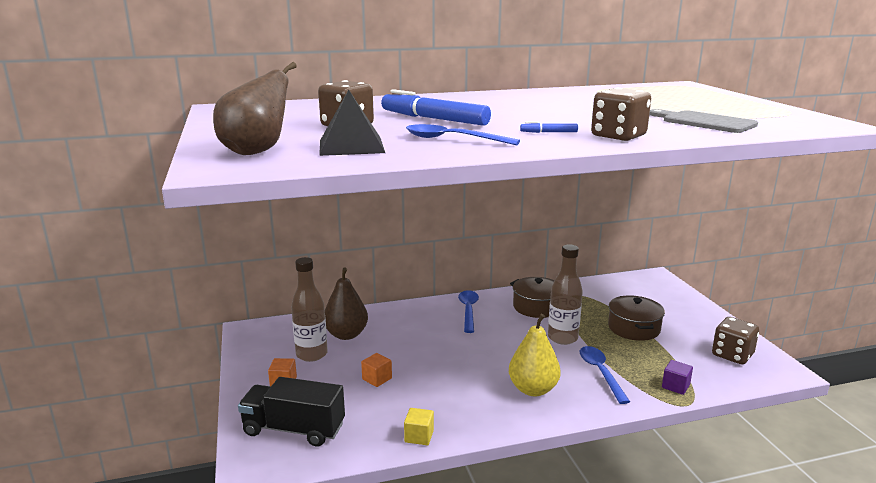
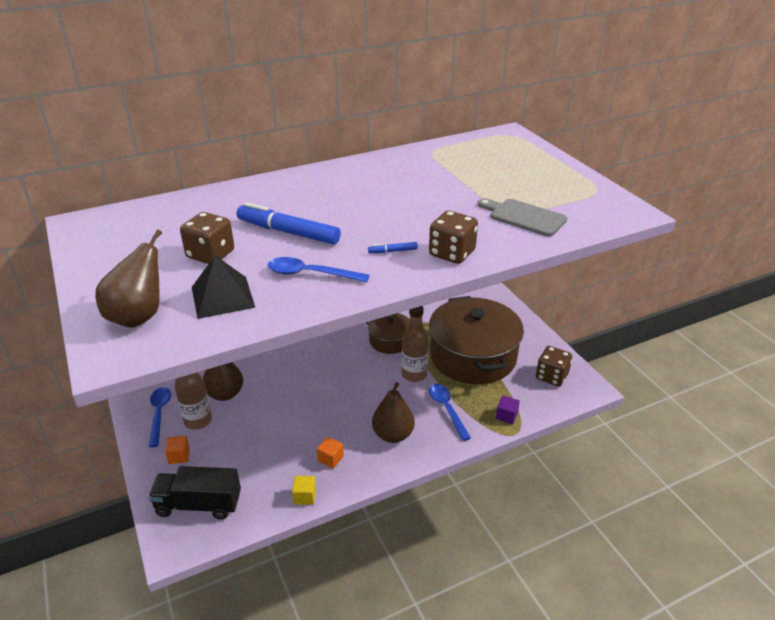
camera: 10 degrees left, 15 degrees up
(377, 379) = (260, 441): orange cube -> orange cube (330, 459)
(468, 311) = (330, 352): blue spoon -> blue spoon (159, 414)
(533, 389) = (393, 435): yellow pear -> brown pear
(634, 328) = (473, 356): brown pot -> brown pot, size x2.00

